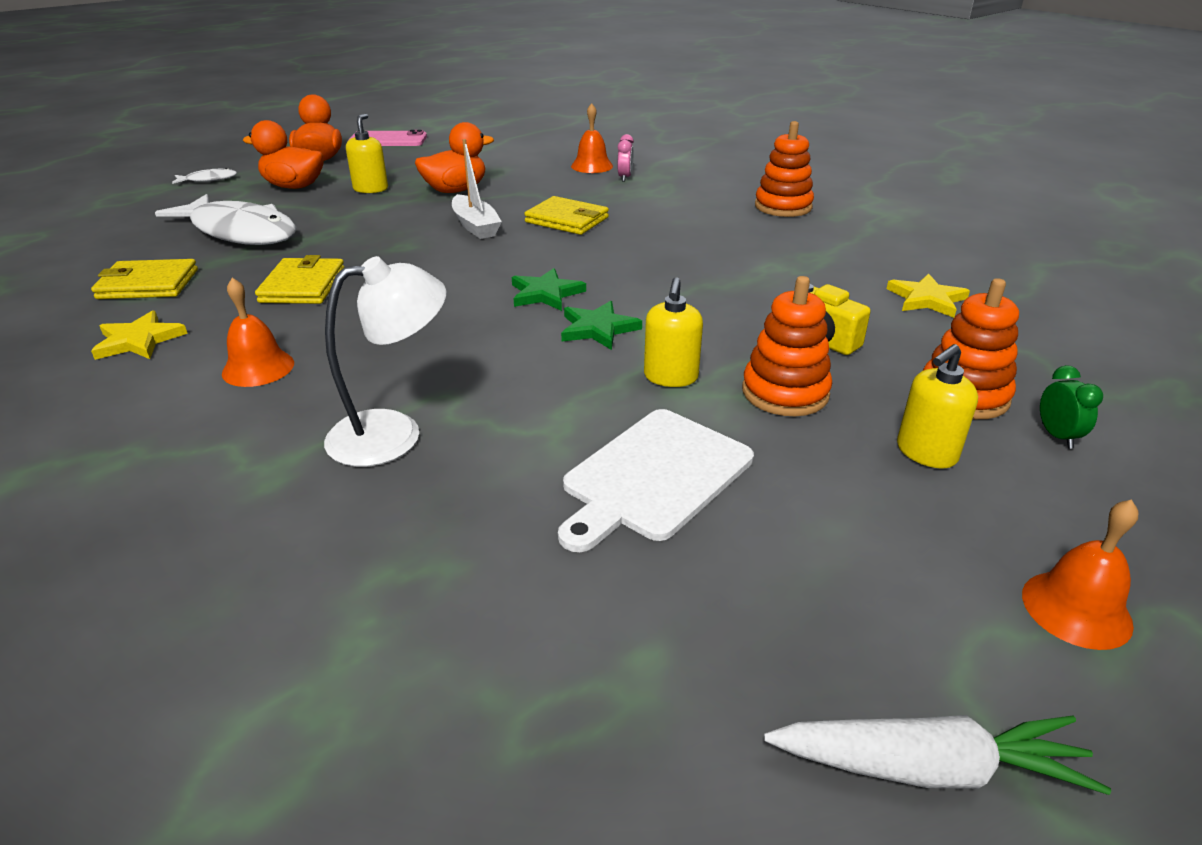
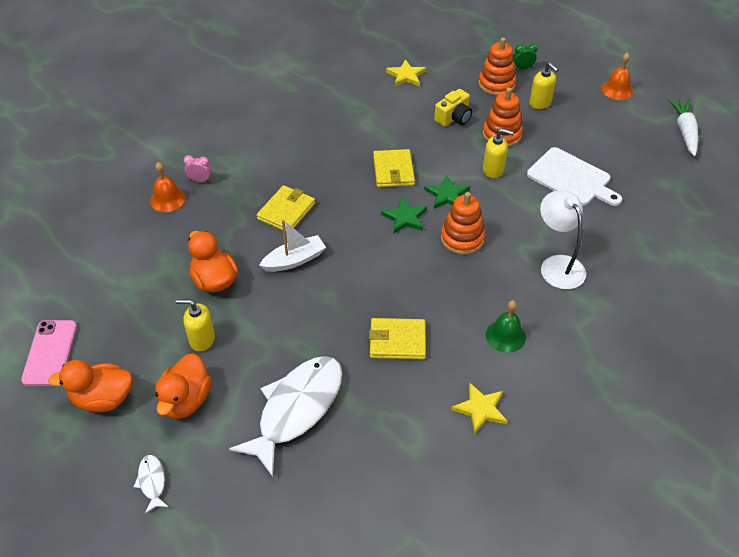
camera: 90 degrees left, 15 degrees up
(148, 284) = (397, 438): yellow wallet -> yellow wallet (393, 170)
(258, 368) = (505, 336): orange bell -> green bell
(783, 206) = (271, 107): orange stacking toy -> orange stacking toy (462, 238)

